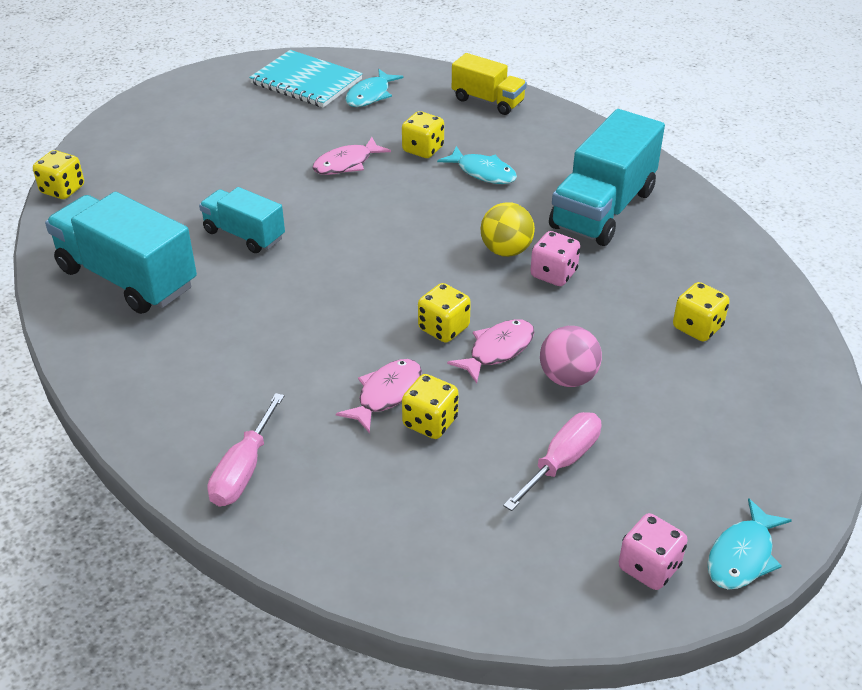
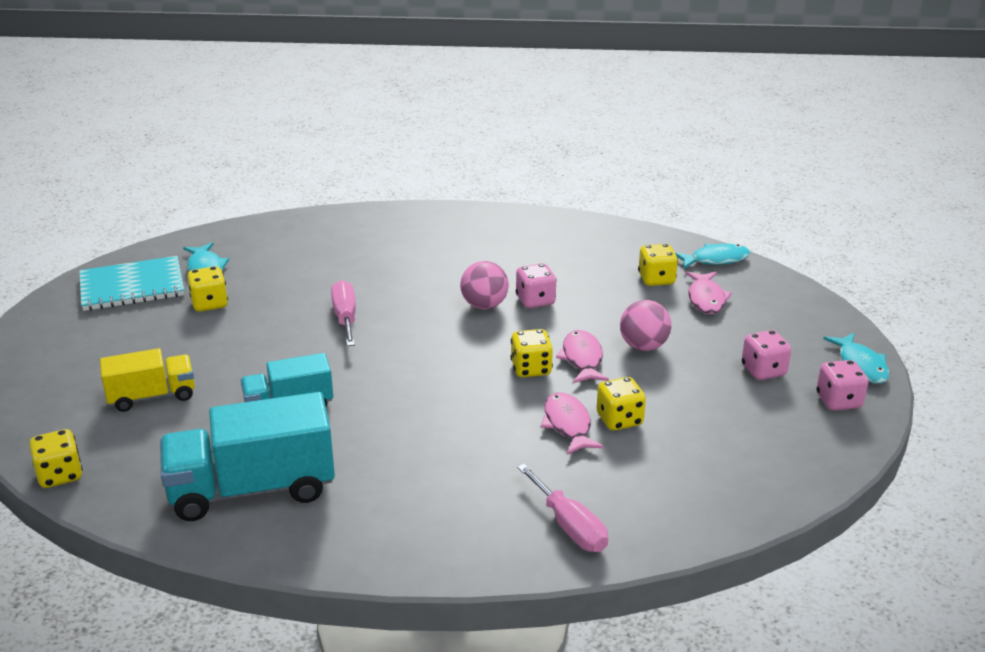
camera: 50 degrees left, 10 degrees down
(346, 164) = (276, 319): pink fish -> pink fish (706, 299)
(423, 149) = (315, 281): yellow dice -> yellow dice (209, 304)
(483, 172) = (383, 271): turquoise fish -> turquoise fish (716, 260)
(488, 101) = (303, 229): yellow truck -> yellow truck (152, 396)
(506, 251) = (484, 305): yellow ball -> pink ball
(562, 461) = (717, 387): pink screwdriver -> pink screwdriver (345, 317)
(603, 209) = (496, 250): turquoise truck -> none
(633, 482) = (763, 370): none -> pink dice

